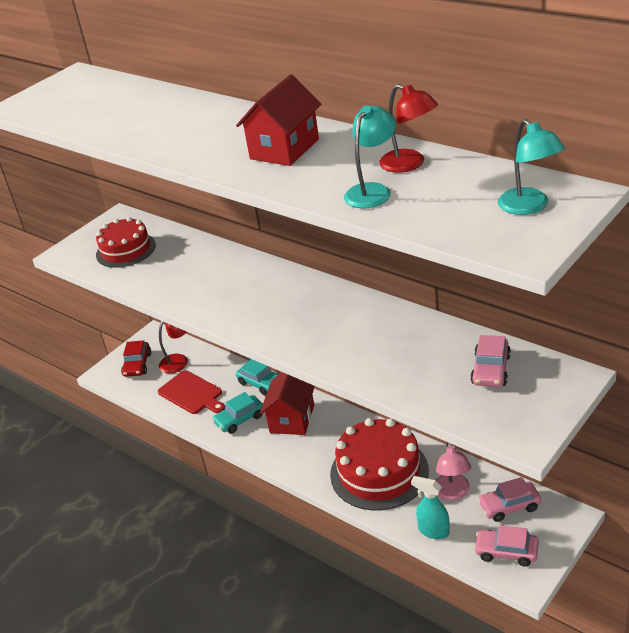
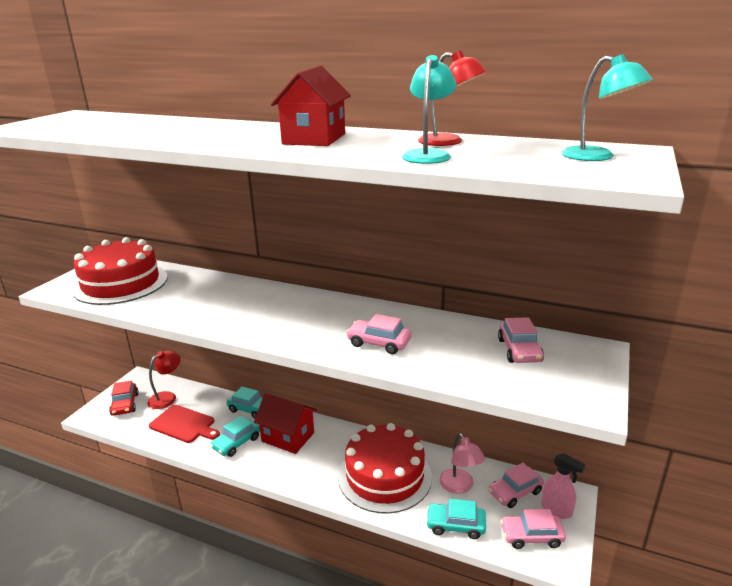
camera: 20 degrees left, 10 degrees down
(126, 250) = (121, 283): red cake -> red cake, size x1.53
(292, 419) = (288, 437): red house -> red house turned 60 degrees counterclockwise
(354, 347) = (379, 343): none -> pink car
(433, 531) = (455, 525): turquoise spray bottle -> turquoise car
(545, 530) = (556, 510): none -> pink spray bottle

